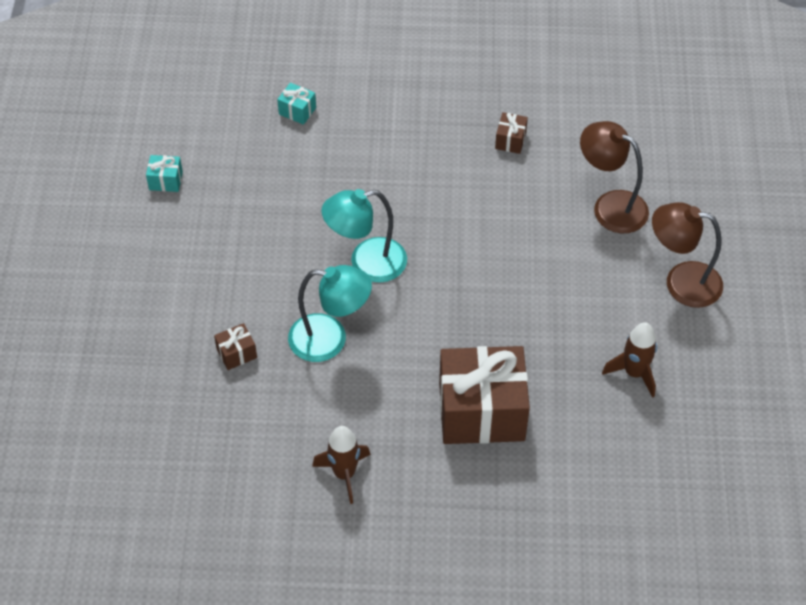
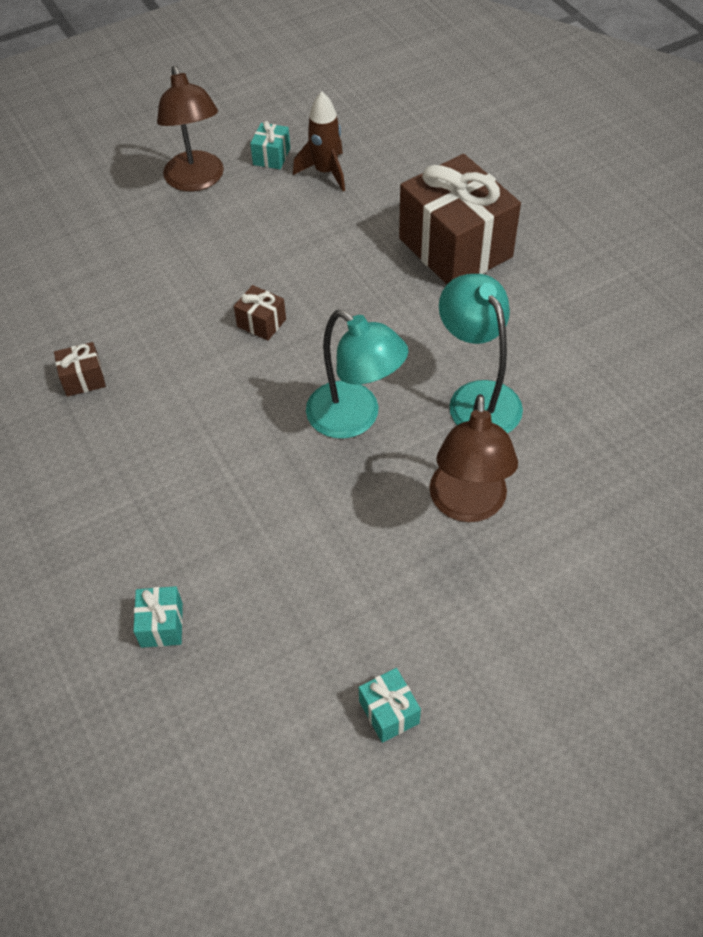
camera: 120 degrees left, 0 degrees up
(236, 353) = (566, 468): brown gift -> brown gift (261, 323)
(344, 474) = (610, 308): brown rocket -> none
(610, 206) = (131, 262): brown lamp -> brown lamp (467, 505)
(680, 345) = (271, 157): none -> turquoise gift

